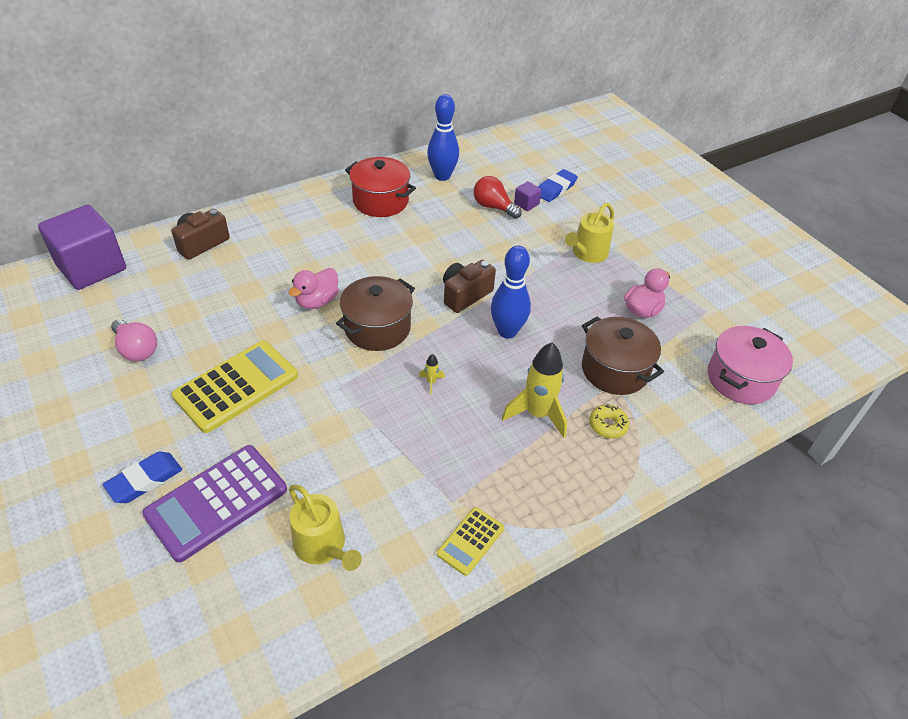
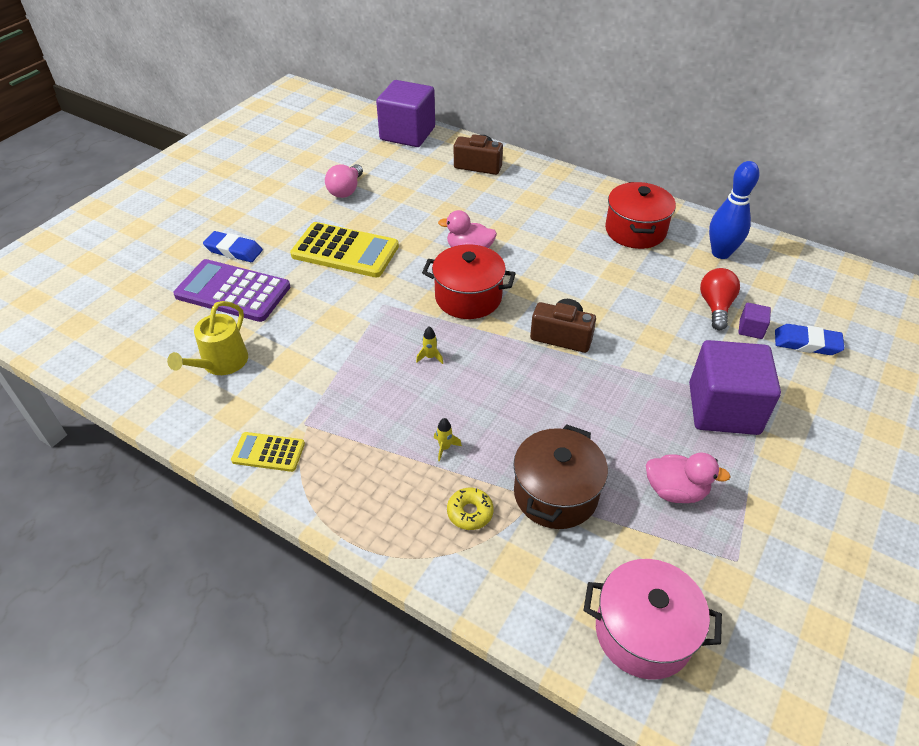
camera: 65 degrees right, 0 degrees up
(377, 328) = (468, 297): brown pot -> red pot
(507, 331) = (538, 385): blue bowling pin -> none
(537, 414) = (444, 448): yellow rocket -> yellow rocket, size x0.42
(587, 253) = (723, 408): yellow watering can -> purple cube

